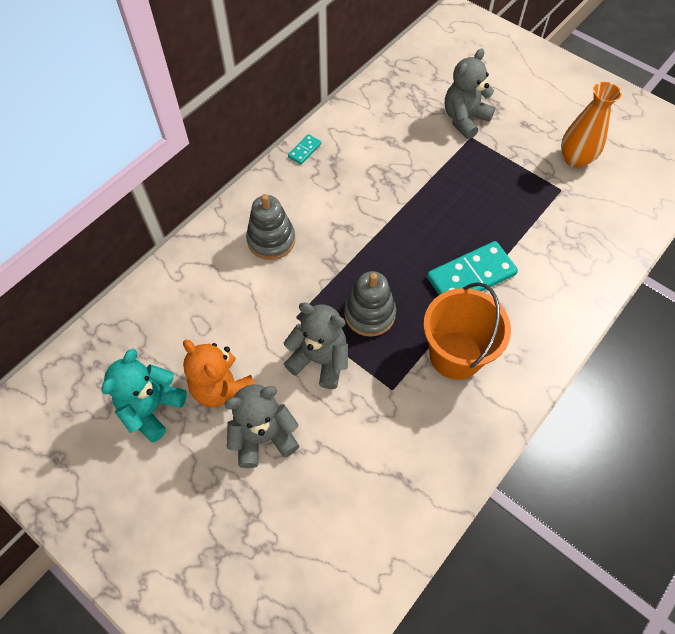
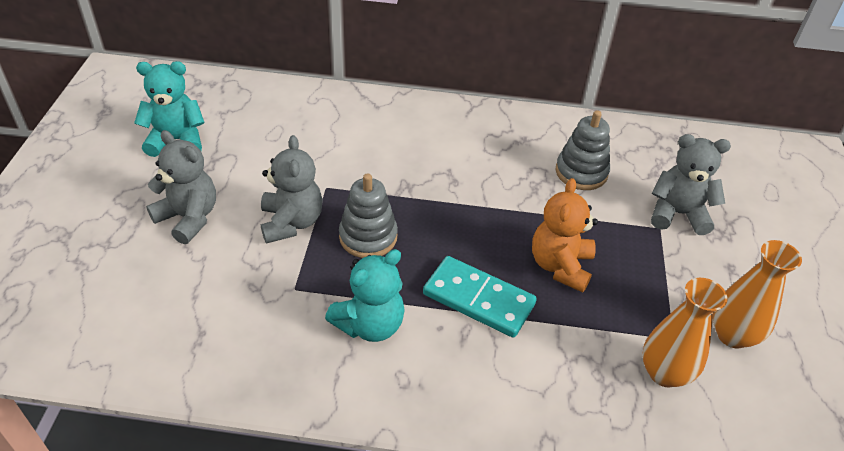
camera: 55 degrees right, 15 degrees down
(222, 387) = (221, 172): orange teddy bear -> orange teddy bear (560, 266)
(271, 240) = (395, 138): grey stacking toy -> grey stacking toy (581, 172)
(304, 150) = (513, 117): turquoise domino -> none
(455, 355) = (370, 324): orange bucket -> turquoise teddy bear
(584, 211) = (664, 373): none -> orange vase

